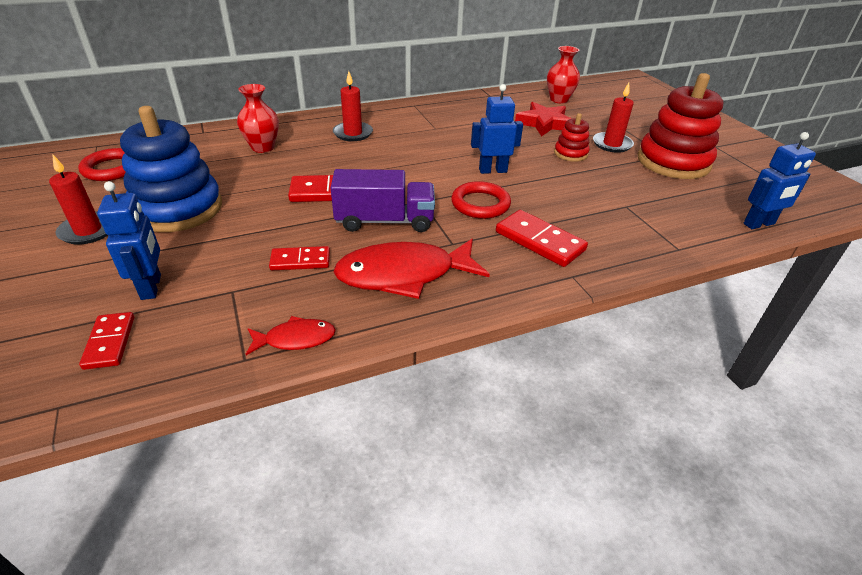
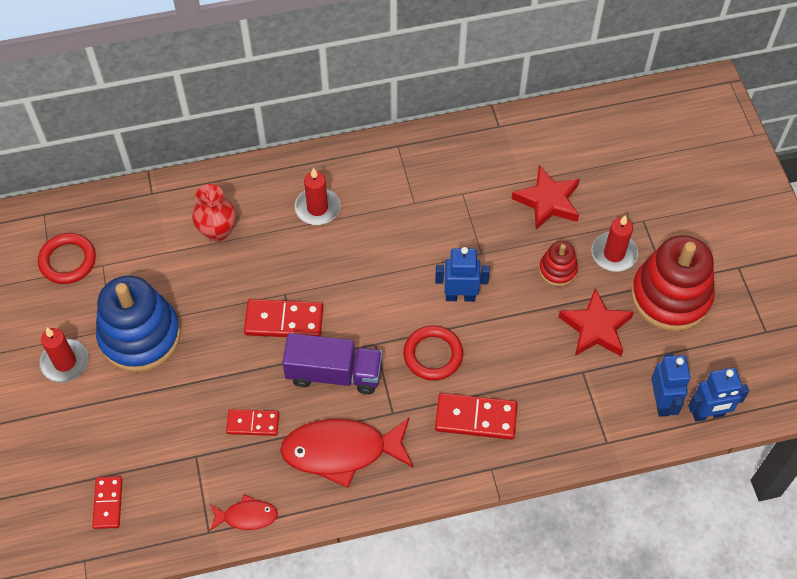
camera: 10 degrees right, 20 degrees up
(151, 287) = (130, 444): blue robot -> blue robot (662, 402)
(539, 241) = (475, 418): red domino -> red domino turned 45 degrees counterclockwise
(559, 100) = (585, 143): red vase -> none
(621, 181) = (595, 328): none -> red star

